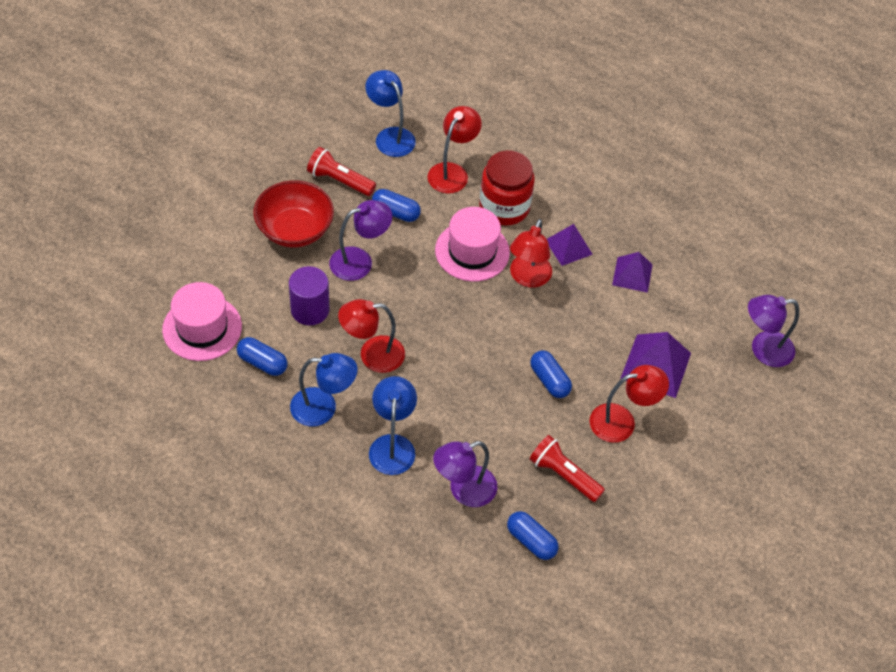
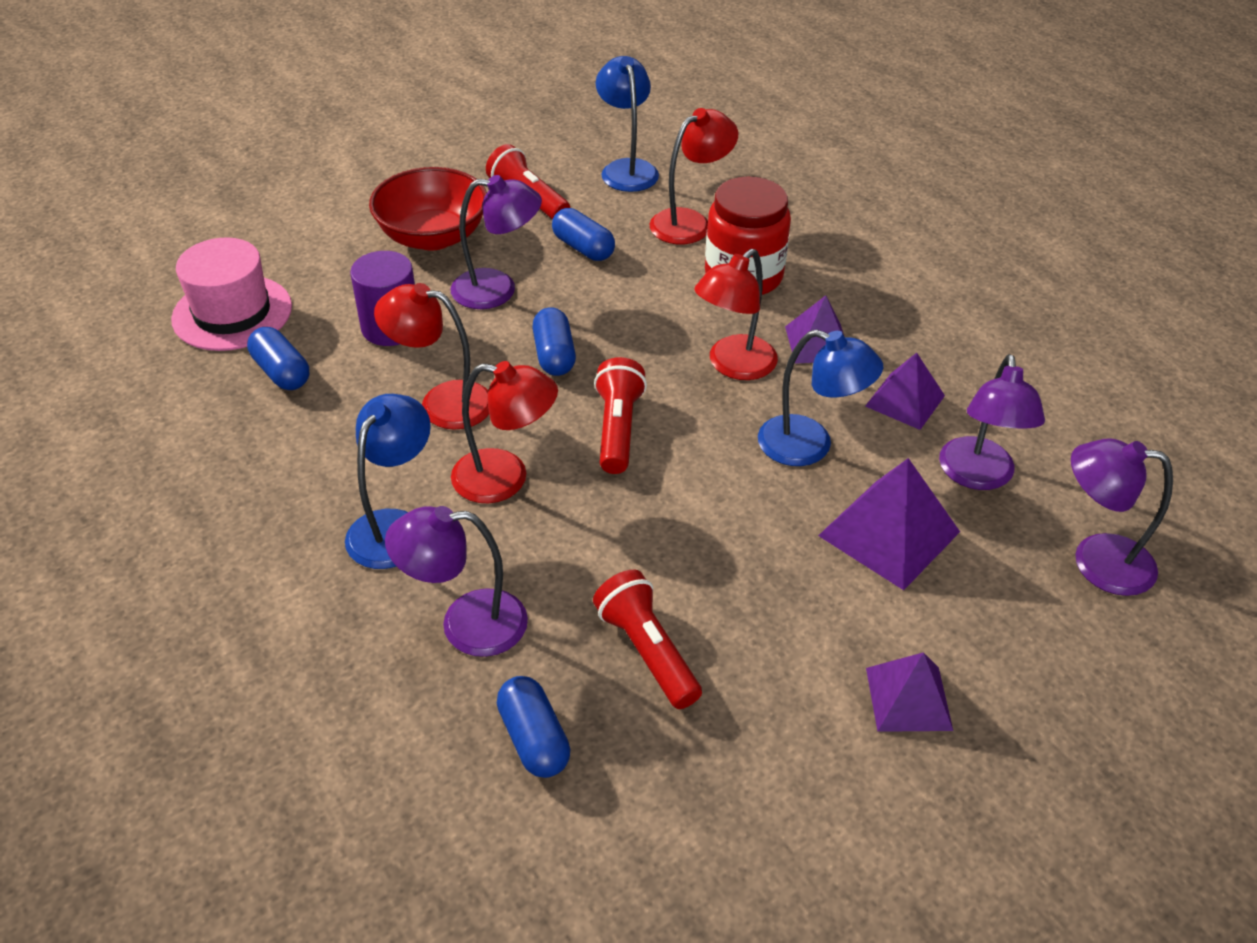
camera: 25 degrees right, 10 degrees down
(323, 408) = (326, 449): blue lamp -> blue lamp (810, 446)
(472, 251) = (666, 315): pink hat -> none
(482, 342) = (617, 429): none -> red flashlight
(549, 380) = (696, 506): blue capsule -> blue capsule (554, 355)
(622, 421) = (790, 599): red lamp -> red lamp (505, 479)
(688, 314) = (977, 476): none -> purple lamp
(700, 458) = (909, 698): none -> purple pyramid

